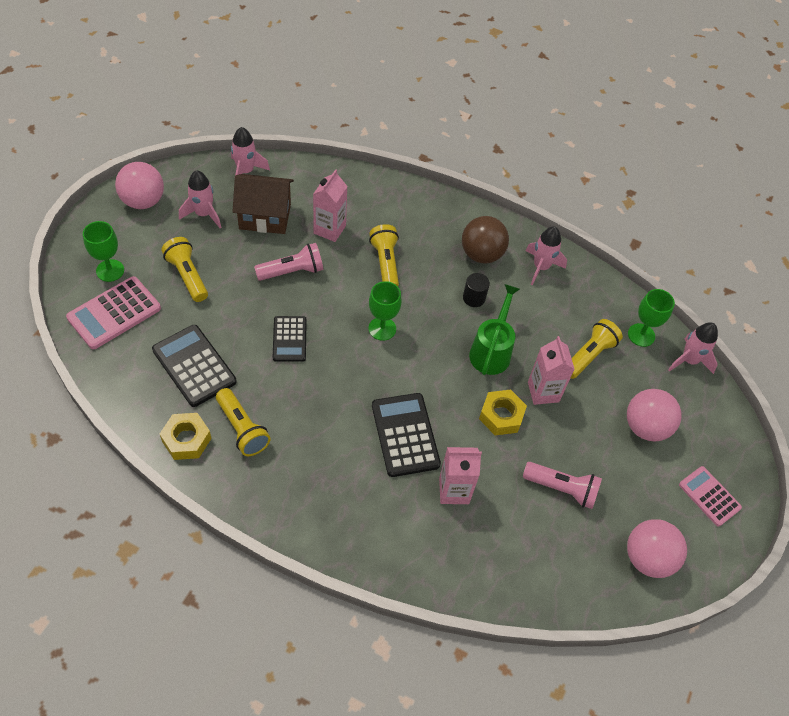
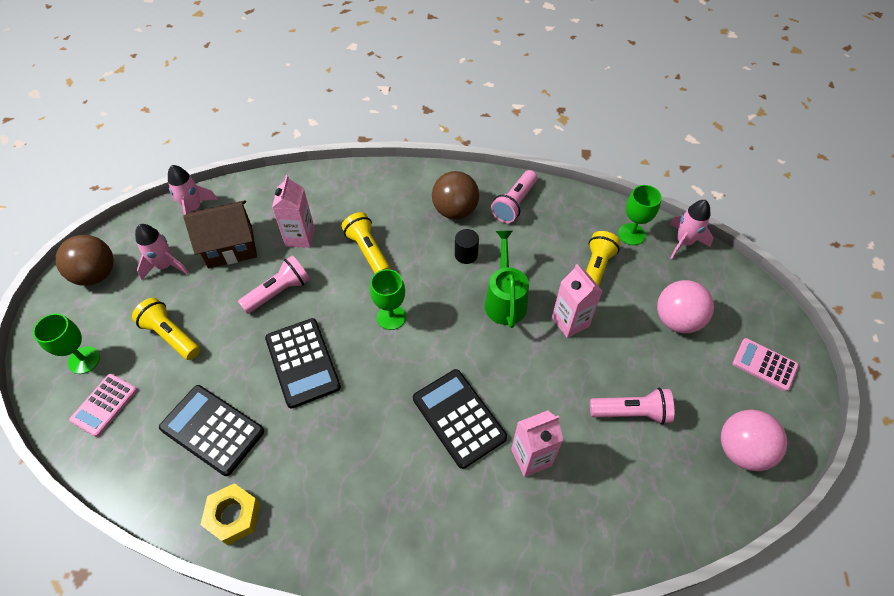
camera: 15 degrees left, 0 degrees up
(114, 313) = (104, 405): pink calculator -> pink calculator, size x0.65
(143, 201) = (96, 274): pink ball -> brown ball
(242, 429) = (289, 479): yellow flashlight -> none
(289, 339) = (303, 362): black calculator -> black calculator, size x1.54
(501, 416) = (542, 361): yellow nut -> none
(541, 267) = (514, 204): pink rocket -> pink flashlight

